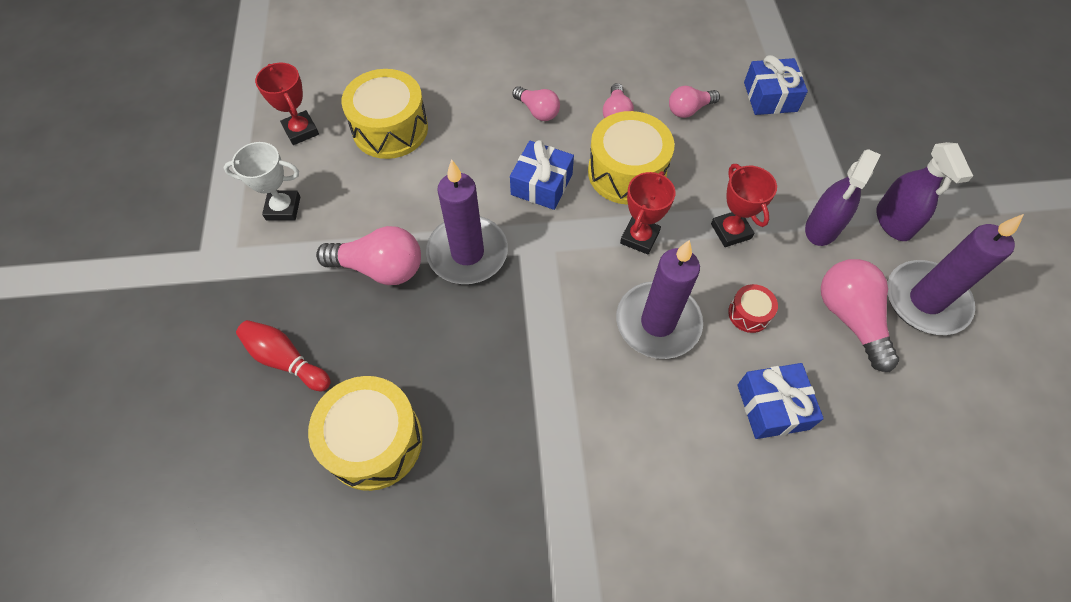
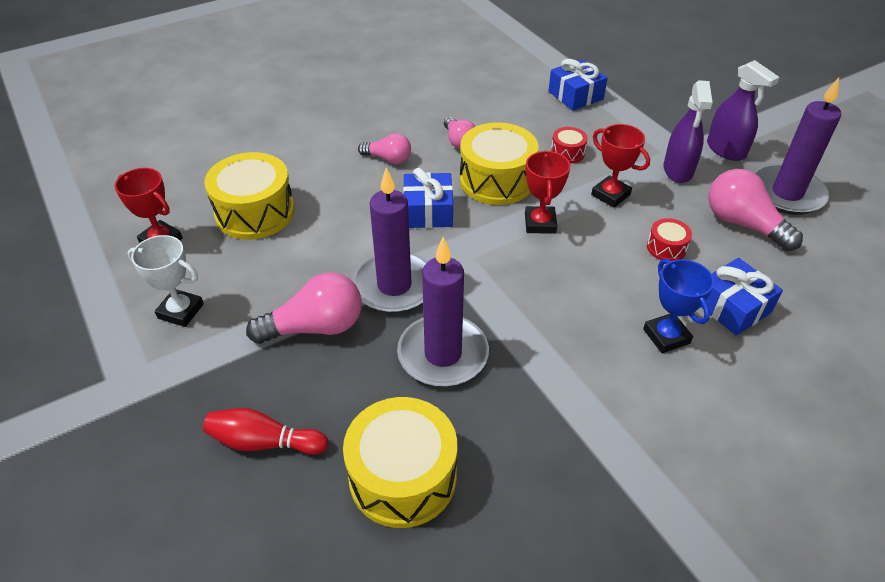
camera: 25 degrees left, 15 degrees down
(283, 208) = (181, 311): white trophy -> white trophy turned 45 degrees clockwise
(658, 322) = (598, 280): purple candle -> purple candle (443, 354)
(685, 409) = (666, 336): none -> blue trophy
(689, 110) = (518, 121): pink light bulb -> none
(717, 165) = (567, 153): none -> red drum

